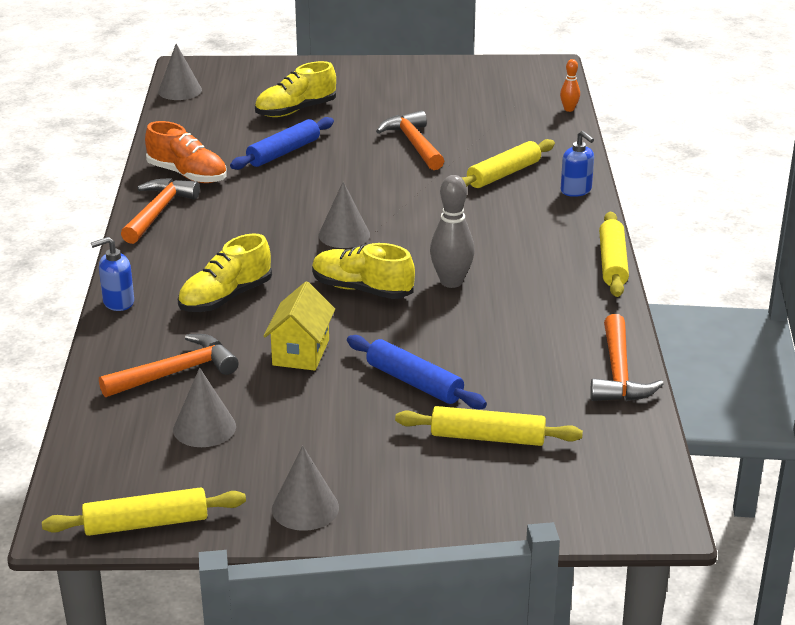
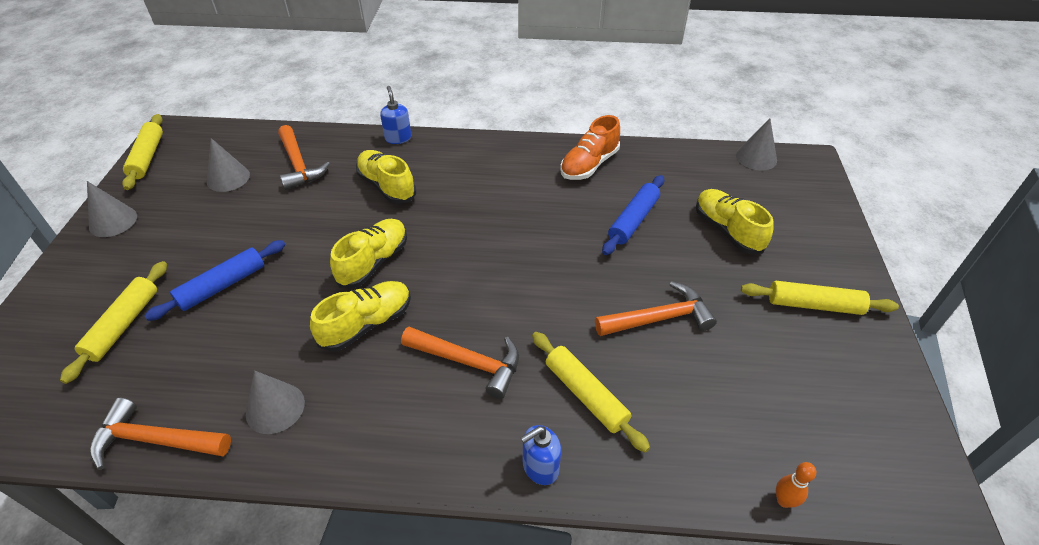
camera: 95 degrees right, 15 degrees up
(158, 212) = (526, 151): orange hammer -> orange hammer (469, 362)
(283, 152) = (633, 220): blue rolling pin -> blue rolling pin turned 75 degrees clockwise
(301, 352) = (295, 223): yellow house -> none
(344, 235) = (470, 255): grey cone -> grey cone (275, 408)
(451, 282) = (367, 324): grey bowling pin -> yellow shoe
(612, 263) = (361, 476): yellow rolling pin -> yellow rolling pin (814, 305)

